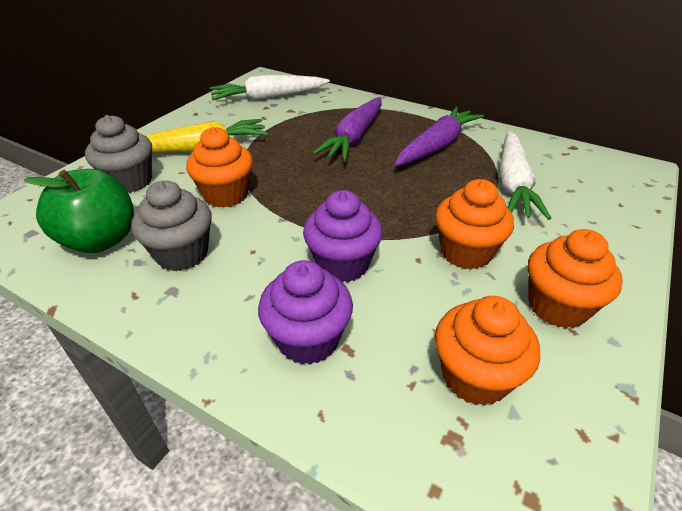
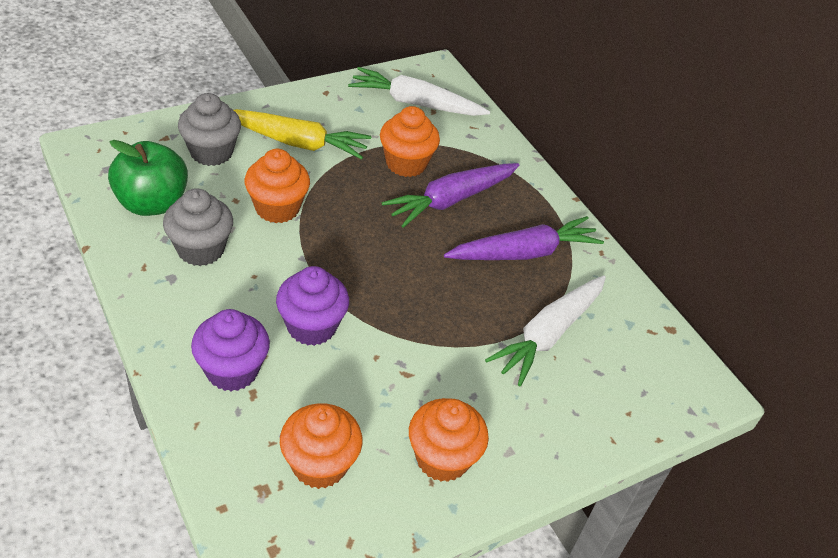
camera: 25 degrees right, 5 degrees up
(466, 252) = (422, 373): orange cupcake -> orange cupcake (406, 163)

